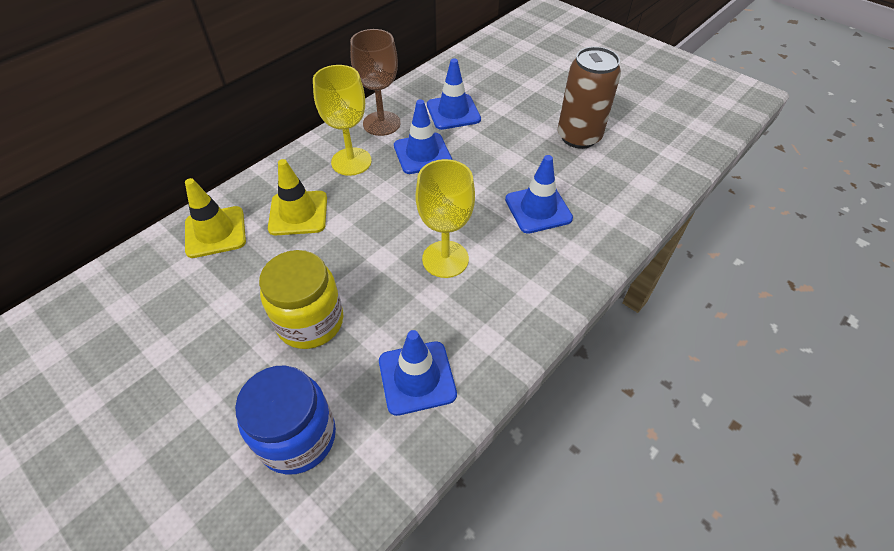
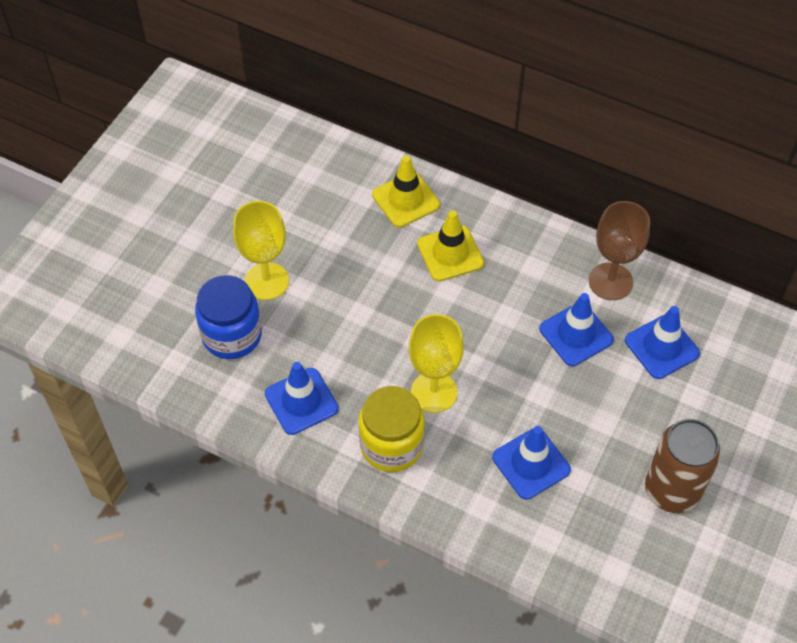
camera: 75 degrees right, 5 degrees up
(310, 321) = (333, 307): yellow jar -> yellow jar (391, 445)
(351, 161) = (538, 273): yellow goblet -> yellow goblet (267, 281)

